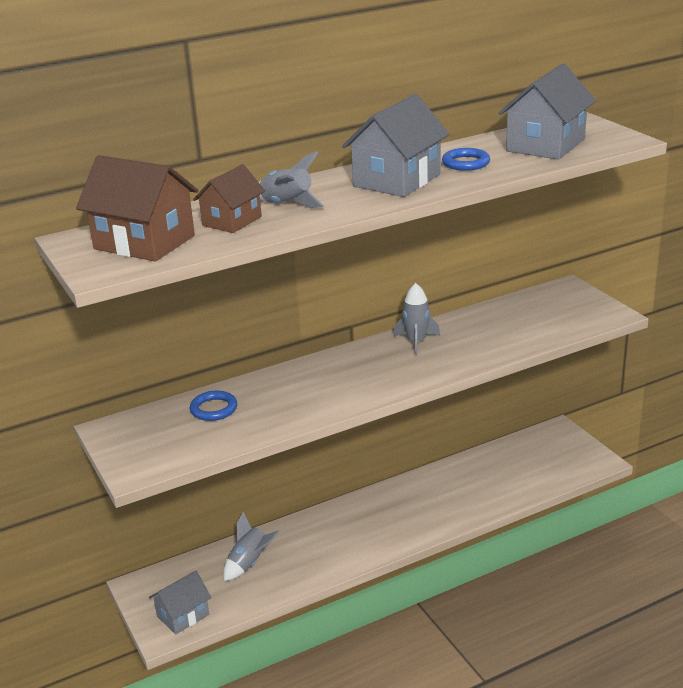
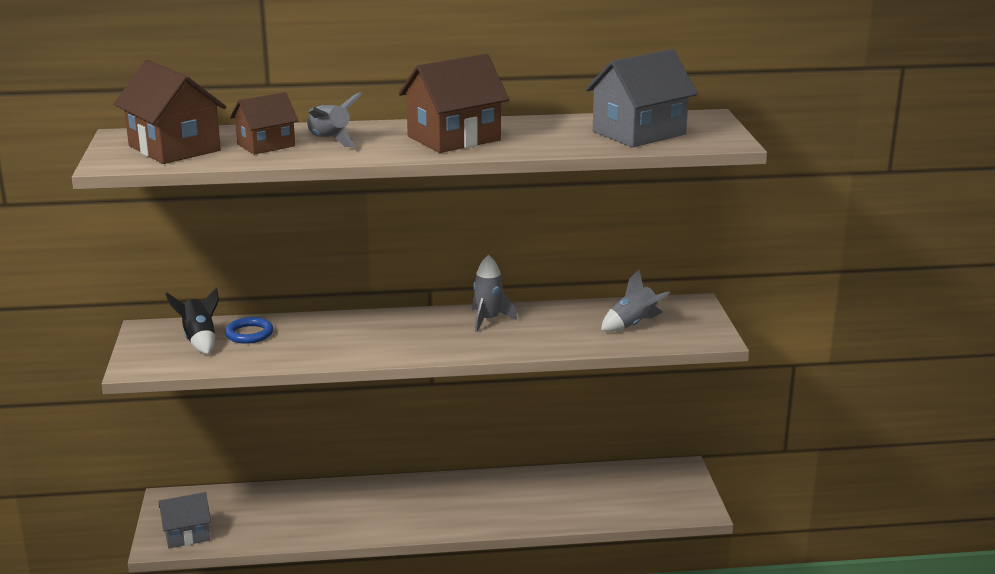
camera: 20 degrees right, 5 degrees down
(171, 427) = (199, 340): none -> black rocket
(249, 563) = (279, 508): grey rocket -> grey rocket (633, 325)
(397, 180) = (454, 138): grey house -> brown house
(466, 163) = (538, 135): blue ring -> none

